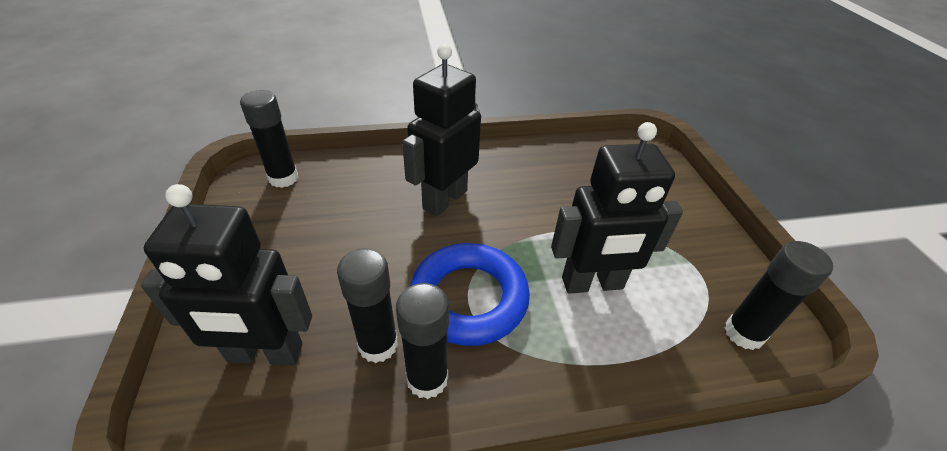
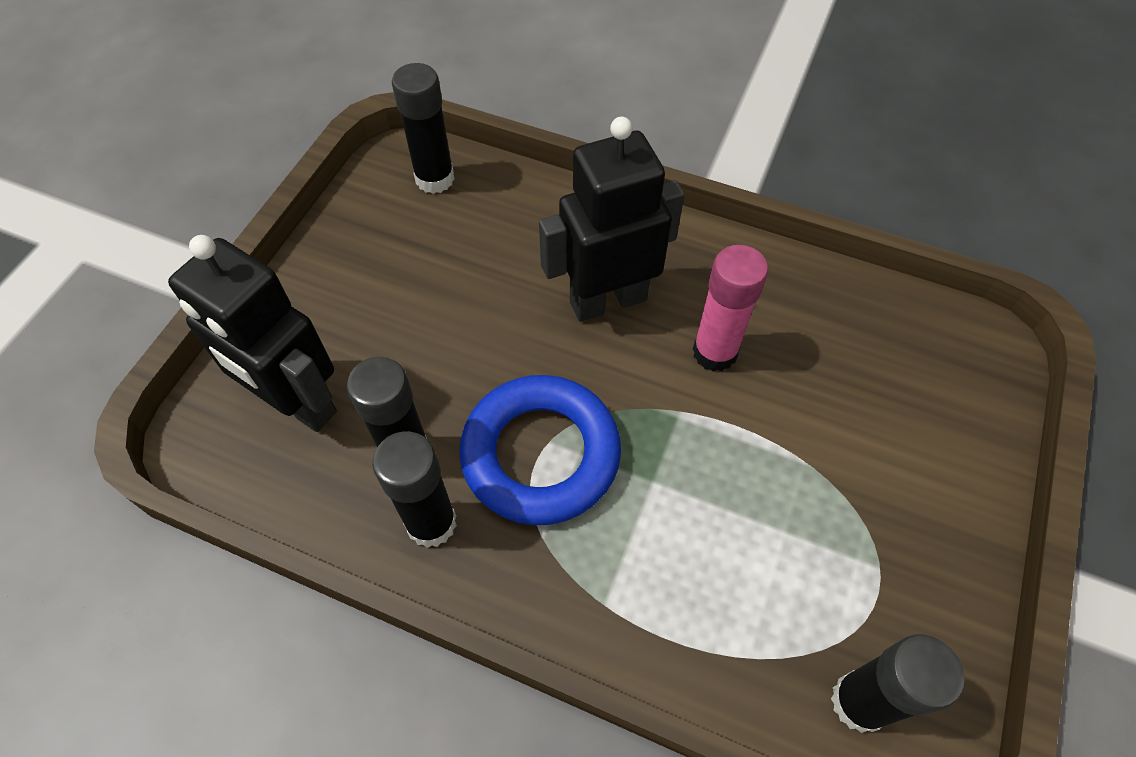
camera: 35 degrees right, 15 degrees up
(524, 200) = (714, 352): none -> pink glue stick
(592, 284) = (708, 520): black robot -> none

